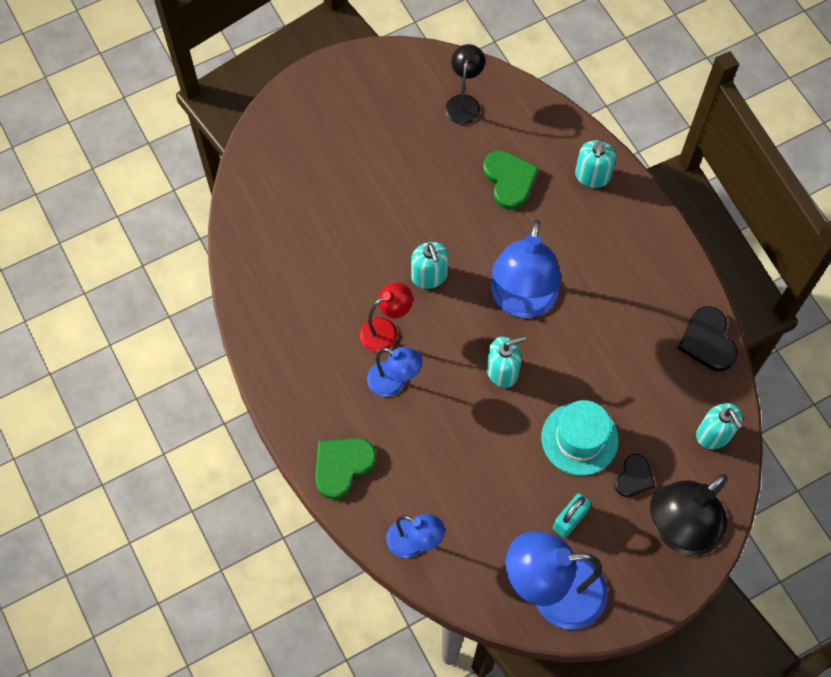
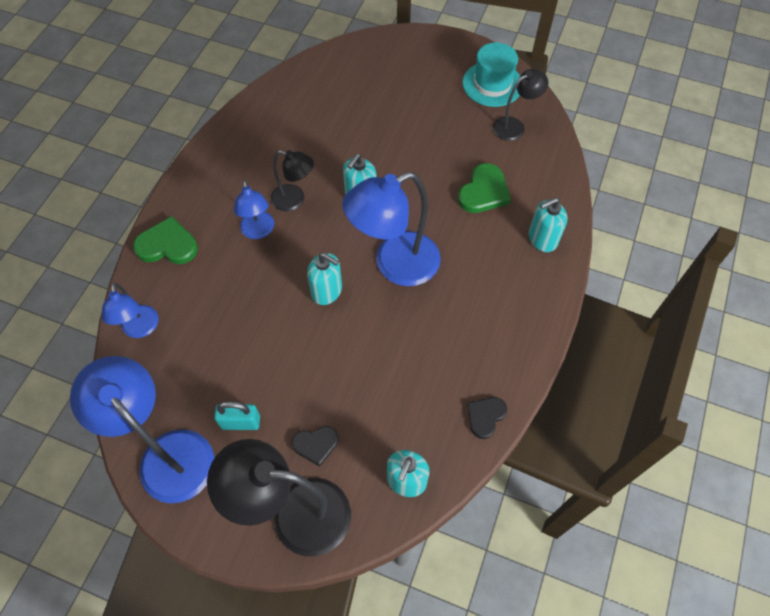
camera: 50 degrees right, 5 degrees down
(386, 330) = (294, 200): red lamp -> black lamp
(579, 438) = (316, 381): turquoise hat -> turquoise hat (492, 84)
(708, 341) = (485, 416): black heart -> black heart, size x0.65

